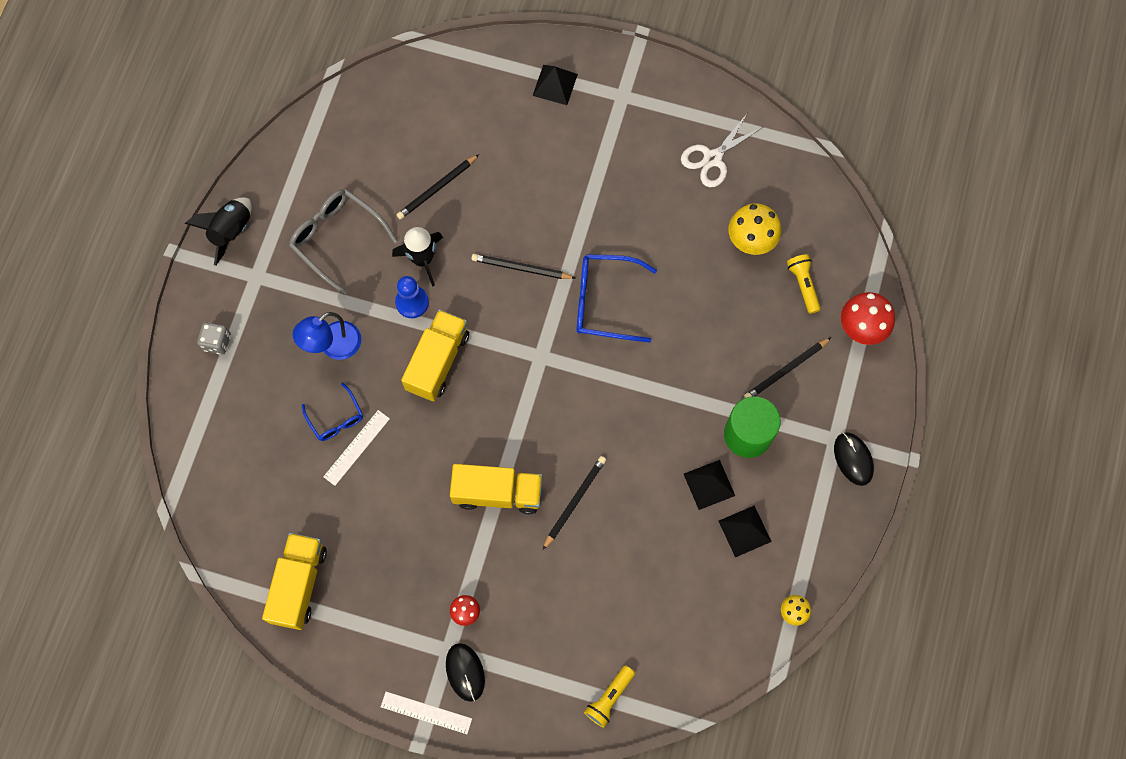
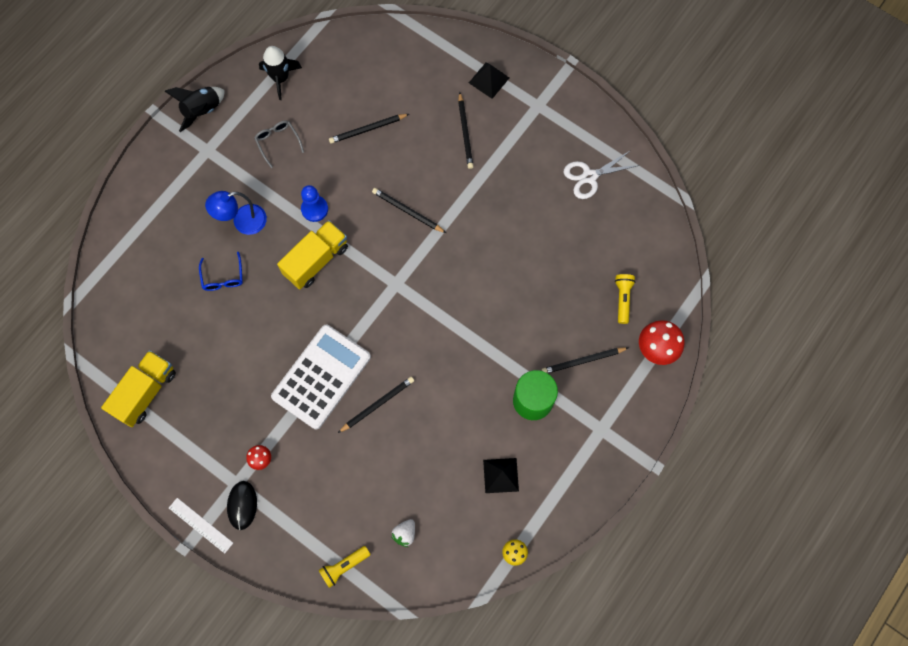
camera: 20 degrees right, 0 degrees up
(217, 342) = (158, 189): grey dice -> none
(337, 239) = (278, 142): grey glasses -> grey glasses, size x0.59
(356, 447) = (229, 304): white ruler -> none
(422, 259) = (335, 179): black rocket -> black rocket (280, 78)
(497, 493) = (321, 377): yellow truck -> white calculator
(552, 154) = (465, 132): none -> black pencil
(605, 302) = (461, 259): blue glasses -> none
(663, 636) = (405, 534): none -> white strawberry
(709, 484) = (487, 429): black pyramid -> none
(751, 240) = (595, 250): yellow mushroom -> none
(853, 459) = (609, 450): black mouse -> none

